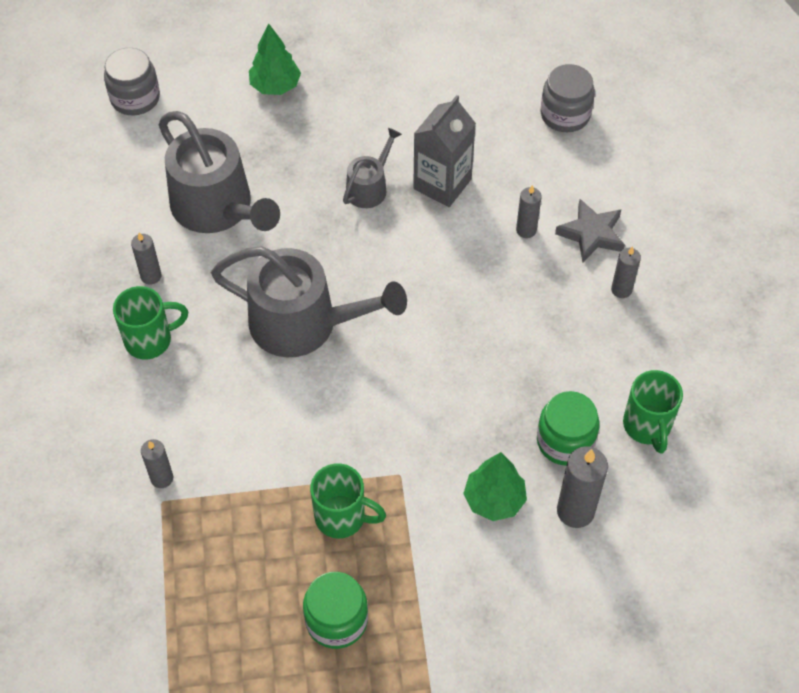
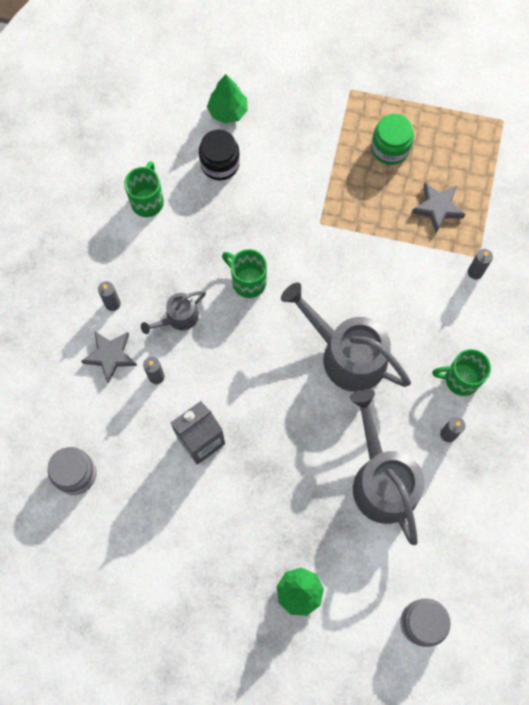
camera: 160 degrees left, 15 degrees up
(238, 551) = (437, 208): none -> grey star
(342, 517) = (366, 208): green mug -> green mug (247, 281)
(369, 187) = (258, 457): grey watering can -> grey watering can (178, 317)
(494, 499) = (267, 187): green tree -> green tree (228, 111)
(565, 441) = (205, 209): green jar -> none
(575, 511) = (220, 163): grey candle -> black jar

